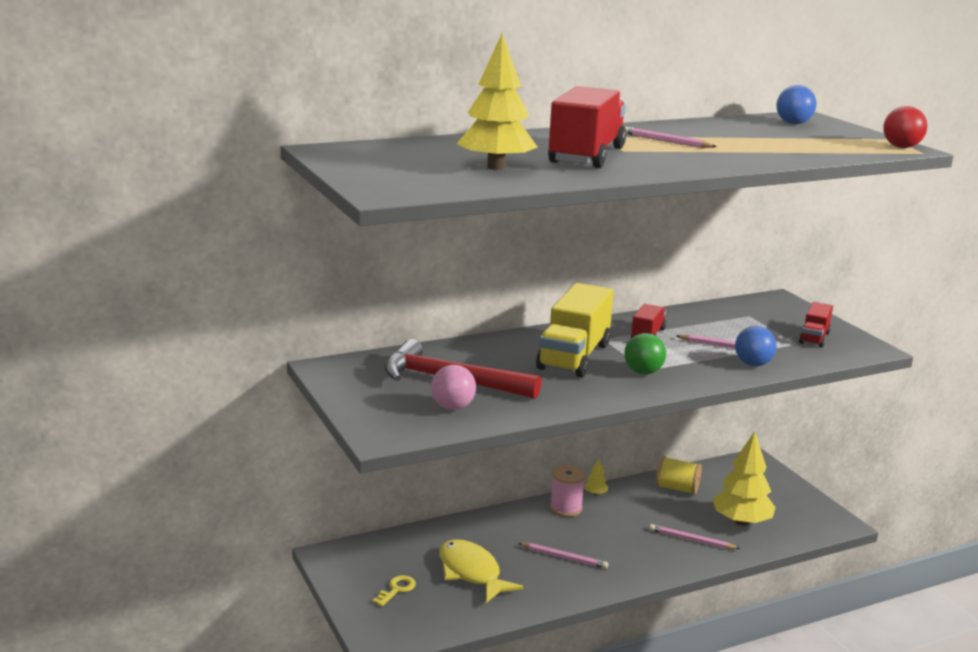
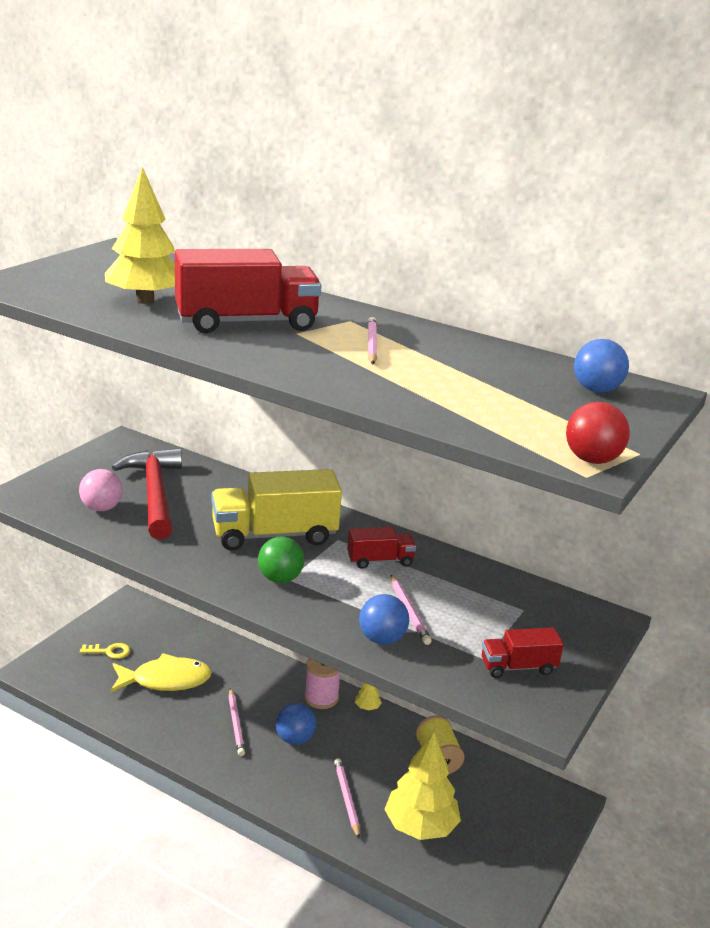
camera: 55 degrees right, 5 degrees up
(471, 572) = (166, 680): yellow fish -> yellow fish turned 60 degrees clockwise
(606, 537) = (295, 739): none -> blue ball

